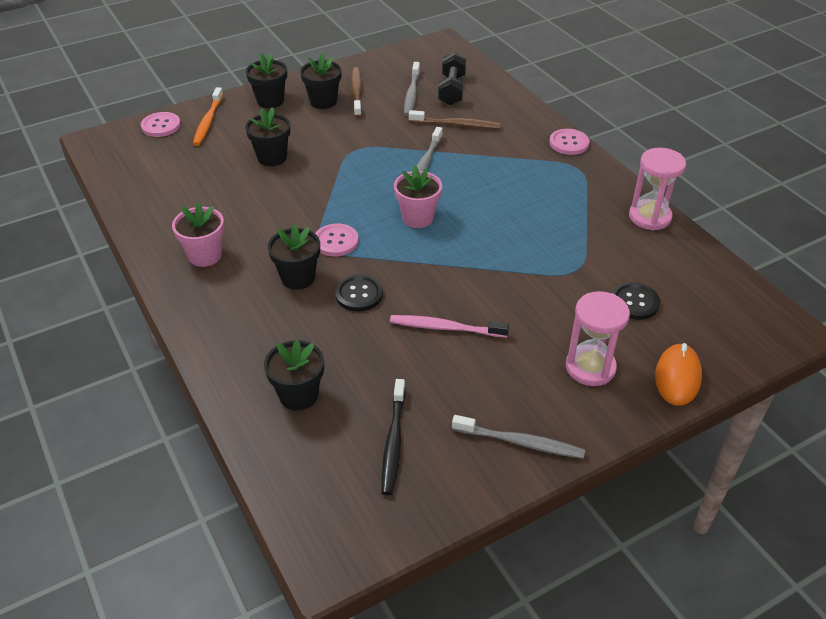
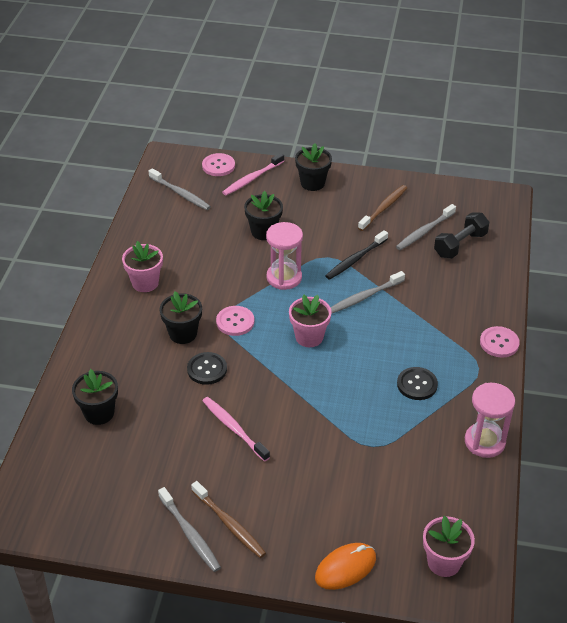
camera: 40 degrees right, 0 degrees up
(149, 164) = (180, 194): none -> grey toothbrush
(208, 122) = (252, 179): orange toothbrush -> pink toothbrush
(323, 101) = (350, 203): black flower pot -> none
(393, 442) = (118, 479): black toothbrush -> black toothbrush (355, 259)
(456, 125) = (427, 277): brown toothbrush -> brown toothbrush (229, 524)
(590, 367) = (294, 519): pink hourglass -> pink hourglass (284, 277)
(634, 302) = (385, 497): black button -> black button (417, 384)
(737, 321) = (444, 562): none -> pink flower pot

